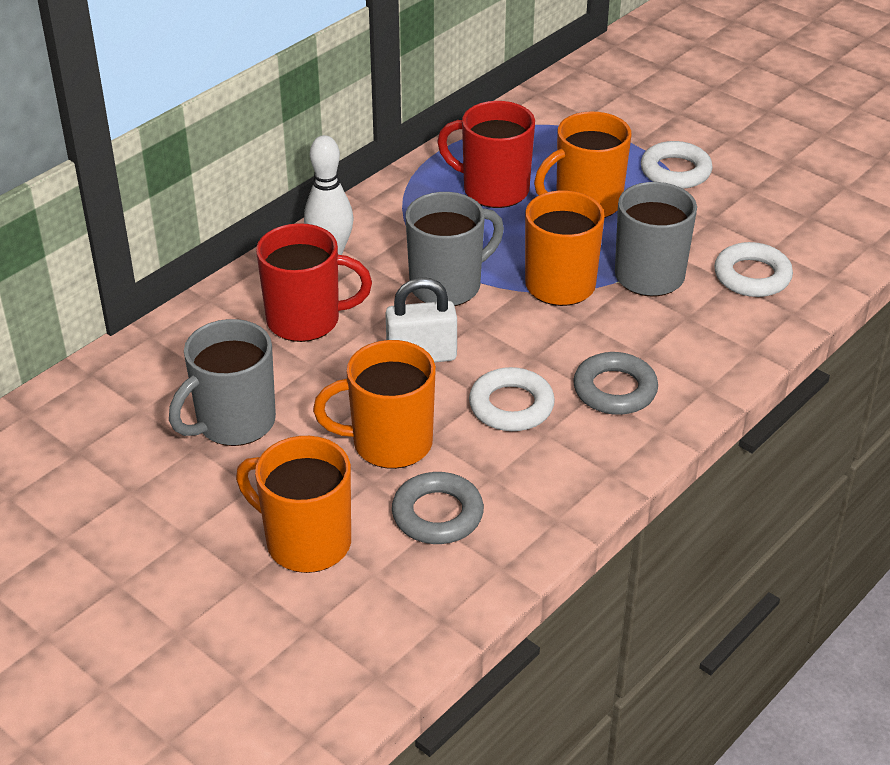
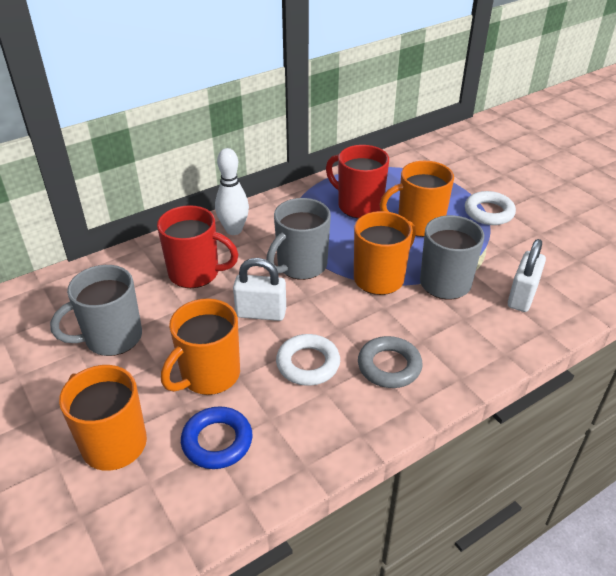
camera: 15 degrees right, 0 degrees up
(389, 443) = (209, 375): orange mug -> orange mug turned 60 degrees counterclockwise
(437, 514) = (217, 441): grey ring -> blue ring
(447, 286) = (300, 266): grey mug -> grey mug turned 150 degrees clockwise
(752, 276) = (522, 296): white ring -> white padlock

